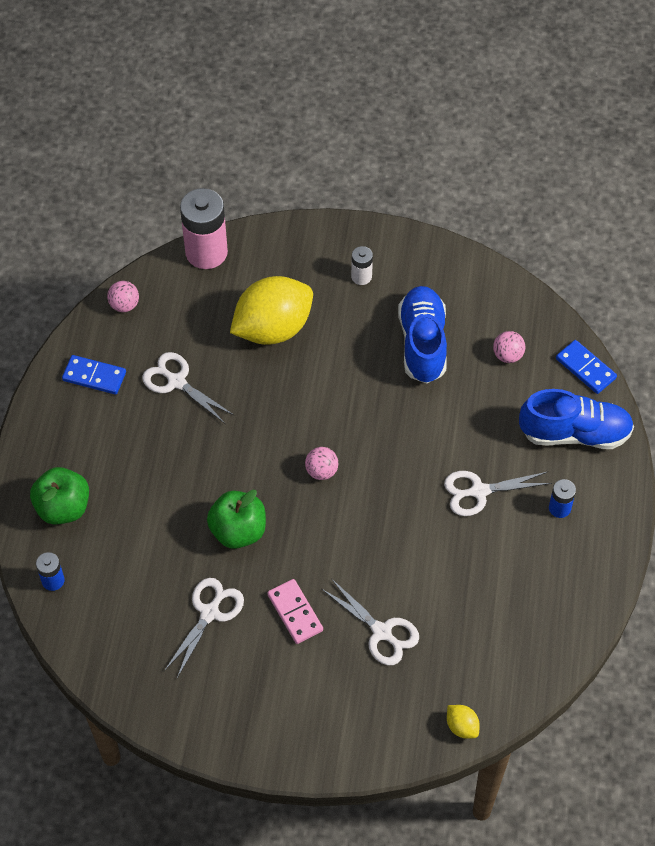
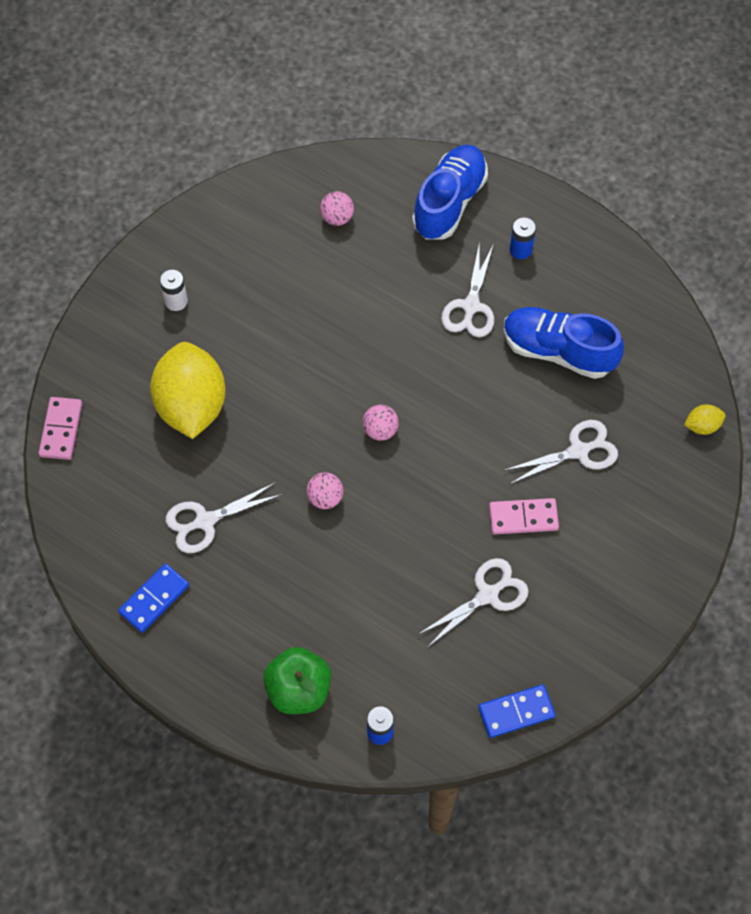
camera: 65 degrees left, 5 degrees up
(124, 305) = (81, 535): pink ball -> pink ball (325, 498)
(206, 252) = (61, 430): pink battery -> pink domino
(210, 613) = (488, 595): white scissors -> white scissors turned 90 degrees clockwise
(238, 531) = (409, 532): green apple -> none
(422, 343) = (284, 282): blue shoe -> blue shoe (558, 351)
(585, 368) = (386, 162): blue domino -> blue domino (516, 712)

